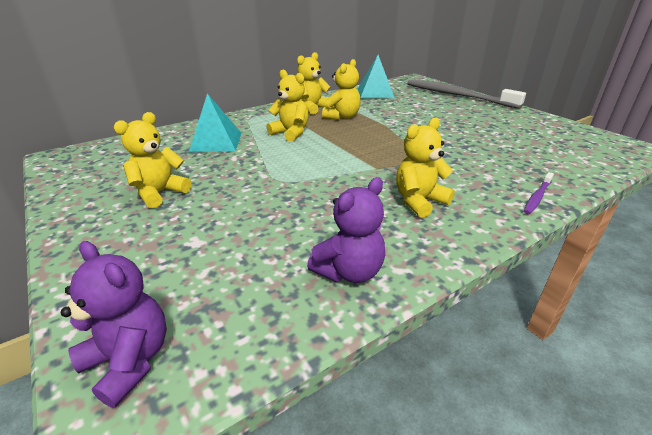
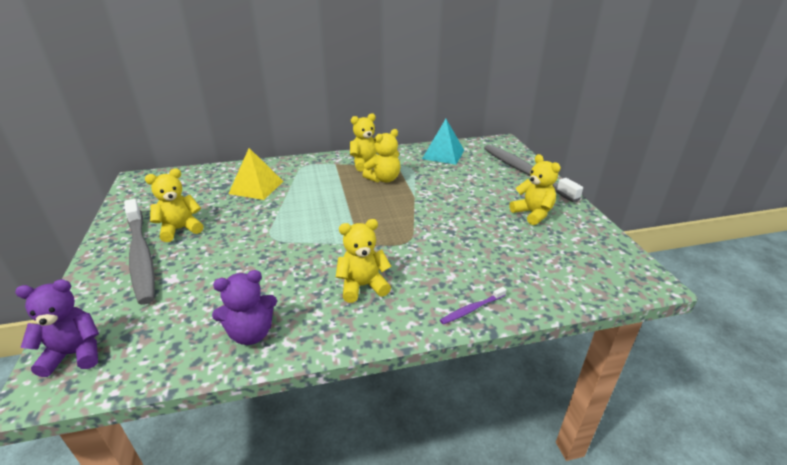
camera: 20 degrees right, 0 degrees up
(130, 361) = (75, 354): purple teddy bear -> purple teddy bear turned 75 degrees counterclockwise
(131, 228) = (141, 256): none -> grey toothbrush
(216, 142) = (256, 187): turquoise pyramid -> yellow pyramid
(291, 133) = (323, 189): yellow teddy bear -> yellow teddy bear (533, 214)

